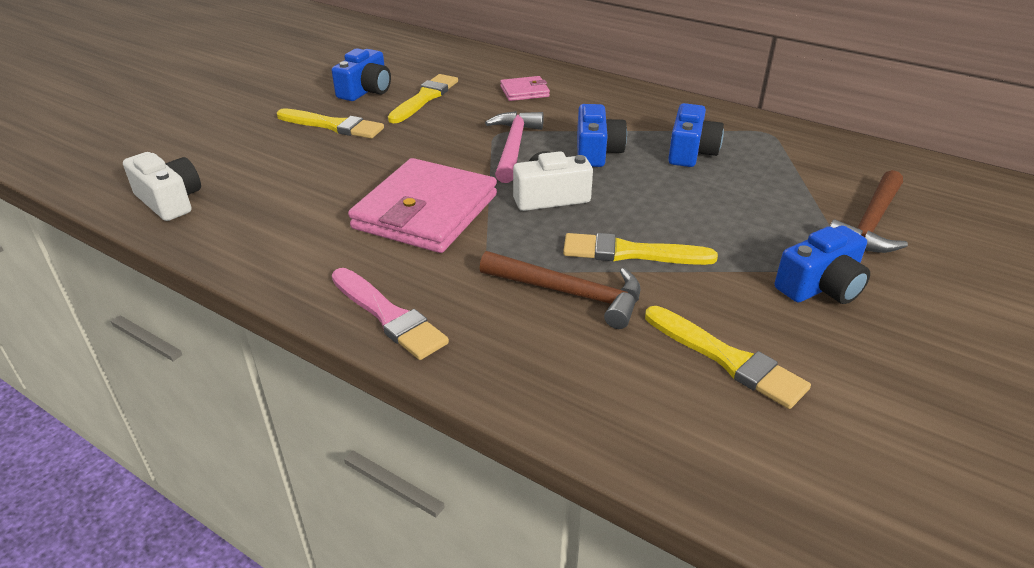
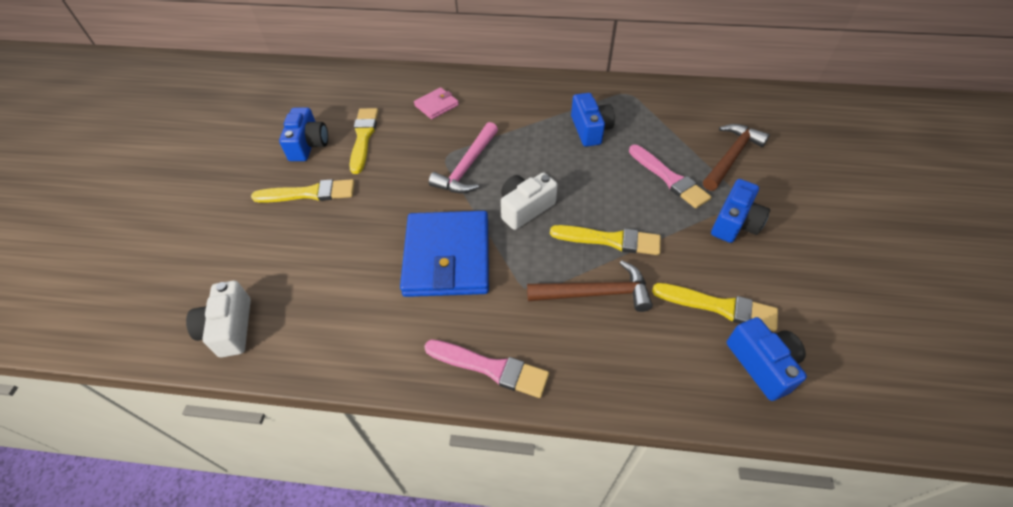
camera: 25 degrees left, 15 degrees up
(170, 201) = (229, 328): white camera -> white camera turned 120 degrees counterclockwise
(425, 211) = (447, 257): pink wallet -> blue wallet
(514, 147) = (467, 167): pink hammer -> pink hammer turned 135 degrees counterclockwise
(596, 152) = (528, 151): blue camera -> blue camera (762, 364)
(630, 253) = (610, 240): yellow brush -> yellow brush turned 150 degrees counterclockwise
(760, 220) = (669, 178): none -> pink brush
(870, 223) = (731, 157): brown hammer -> brown hammer turned 150 degrees counterclockwise

